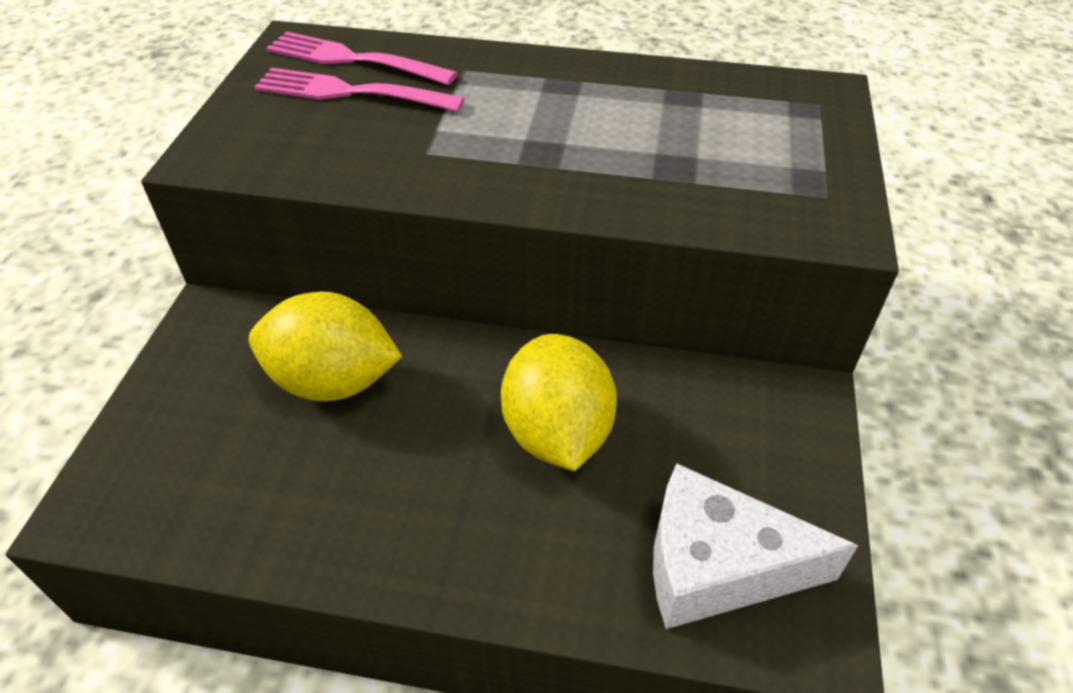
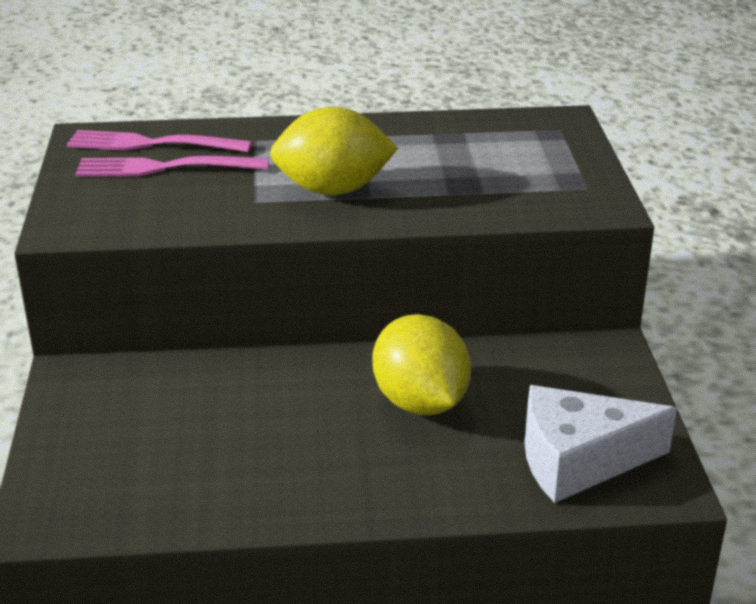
camera: 15 degrees left, 15 degrees down
(333, 381) = (212, 401): yellow lemon -> yellow lemon (333, 190)

